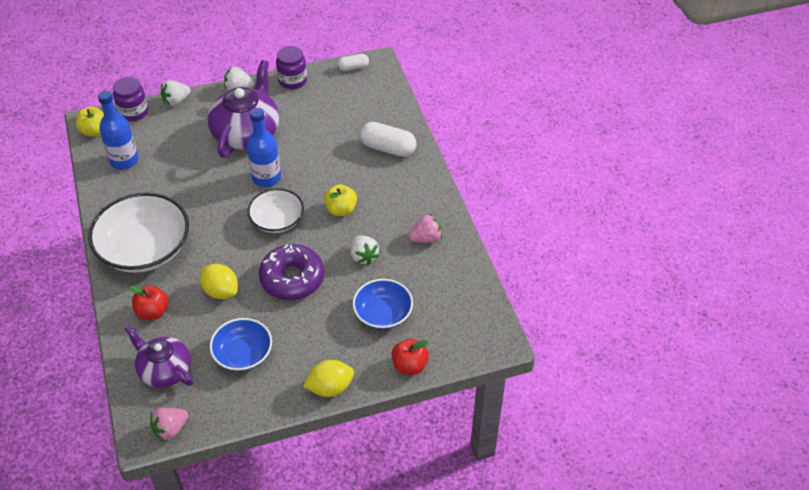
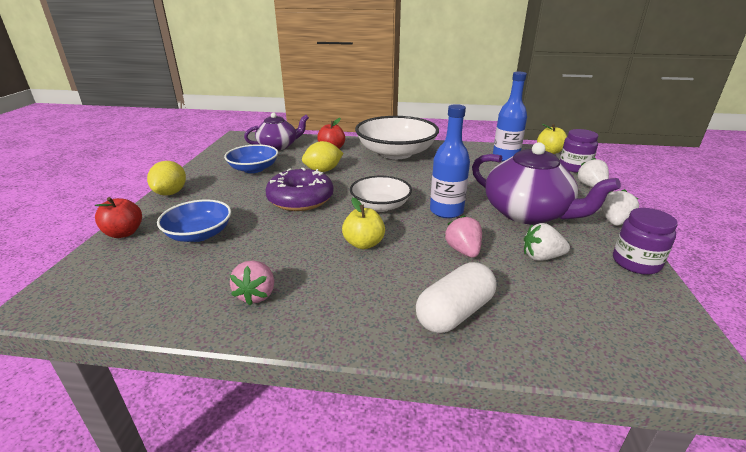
camera: 115 degrees right, 20 degrees down
(170, 429) = (232, 142): pink strawberry -> pink strawberry (463, 251)
(353, 67) = (684, 333): white capsule -> none
(363, 256) = (282, 241): white strawberry -> white strawberry (541, 257)

